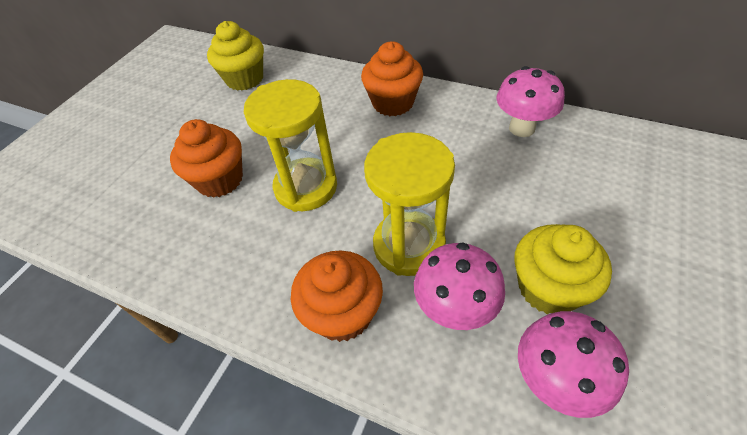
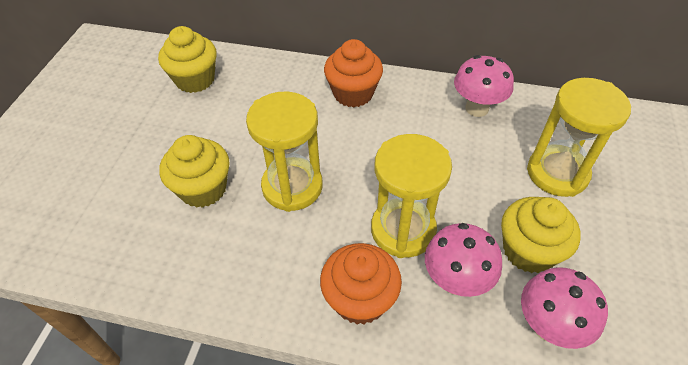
camera: 15 degrees left, 0 degrees up
(220, 180) = (203, 189): orange cupcake -> yellow cupcake
(601, 205) = (557, 173): none -> yellow hourglass

